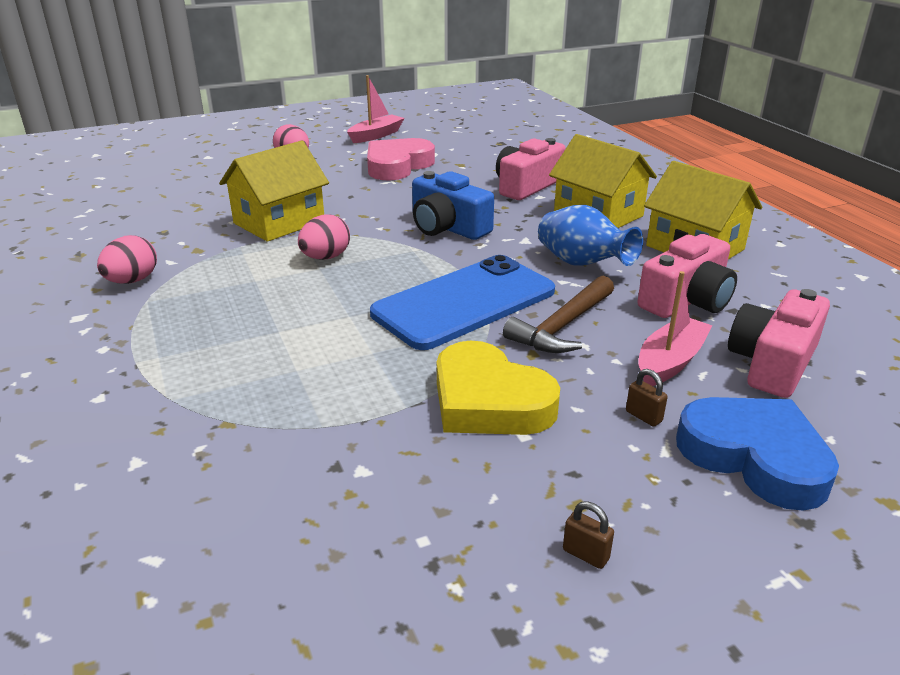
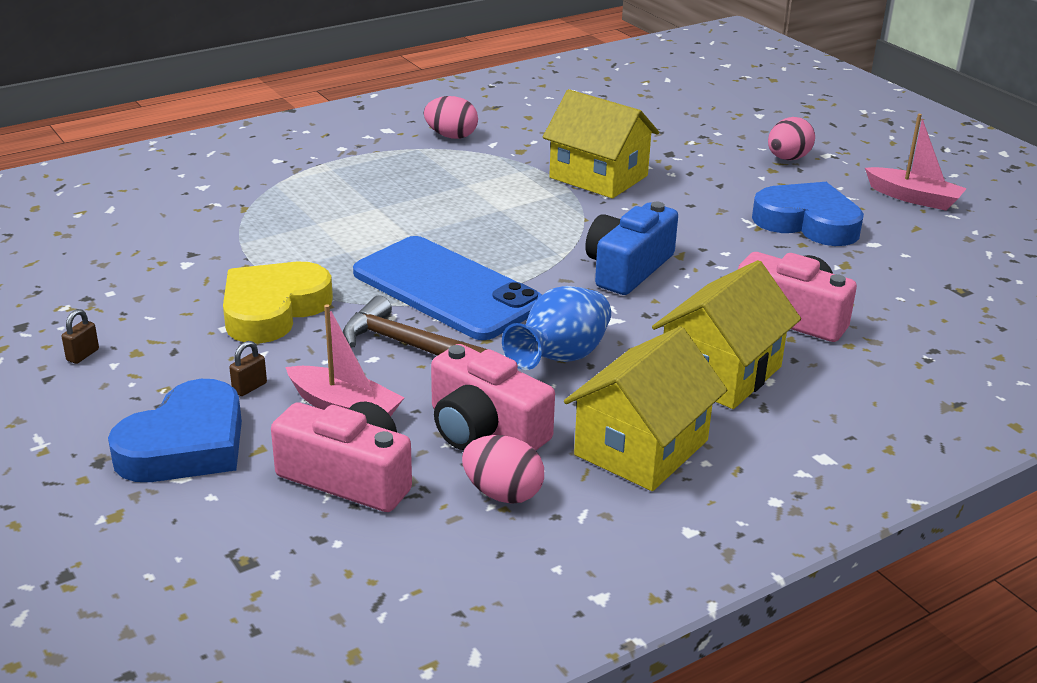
camera: 80 degrees right, 0 degrees up
(325, 257) = (524, 210): pink egg -> pink egg (503, 493)
(397, 165) = (808, 222): pink heart -> blue heart

